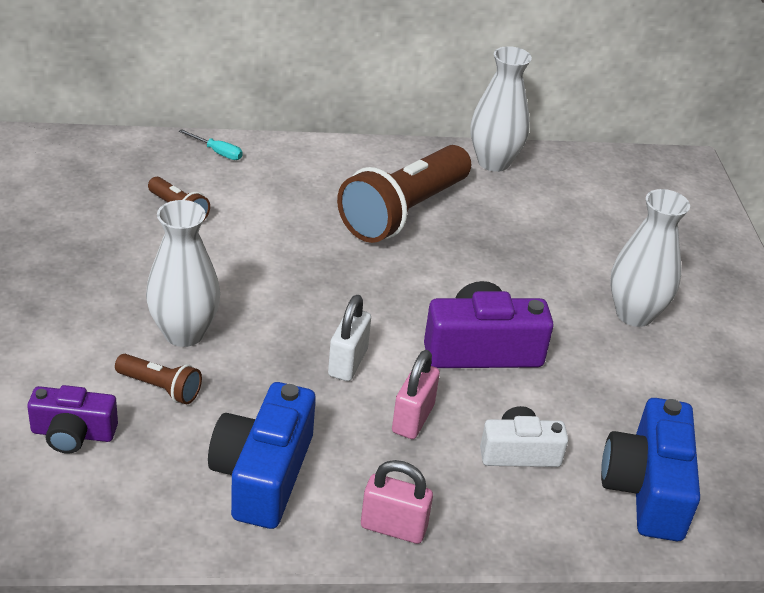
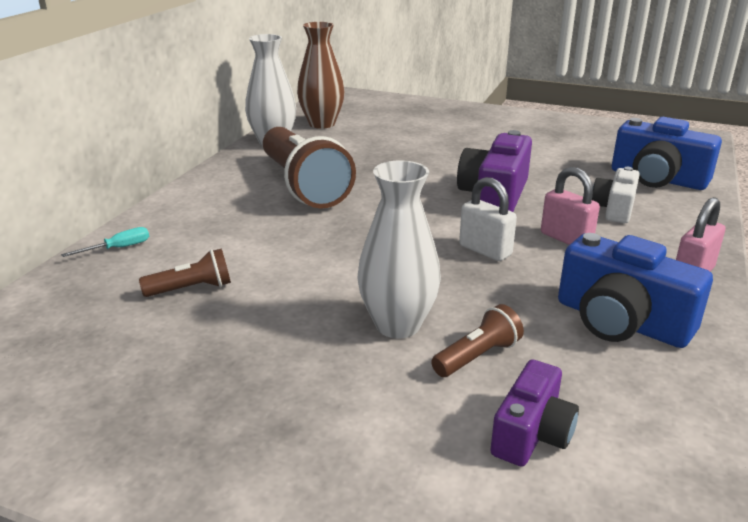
camera: 60 degrees left, 10 degrees down
(576, 179) = (322, 124): none -> brown vase
(634, 314) = (482, 142): white vase -> none

